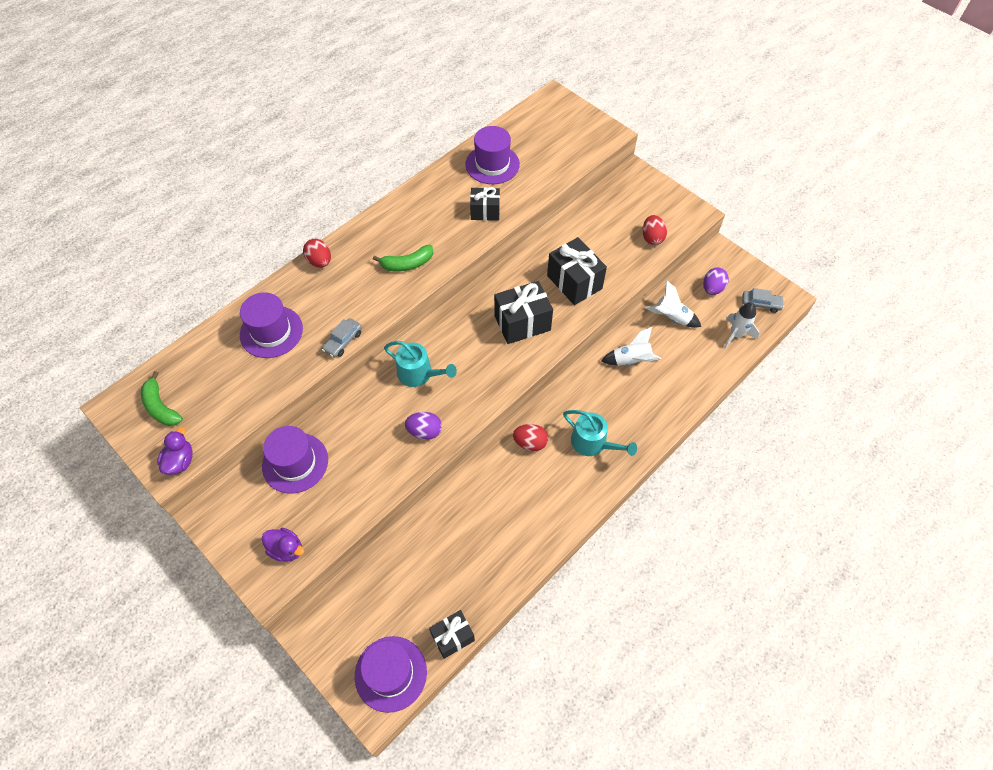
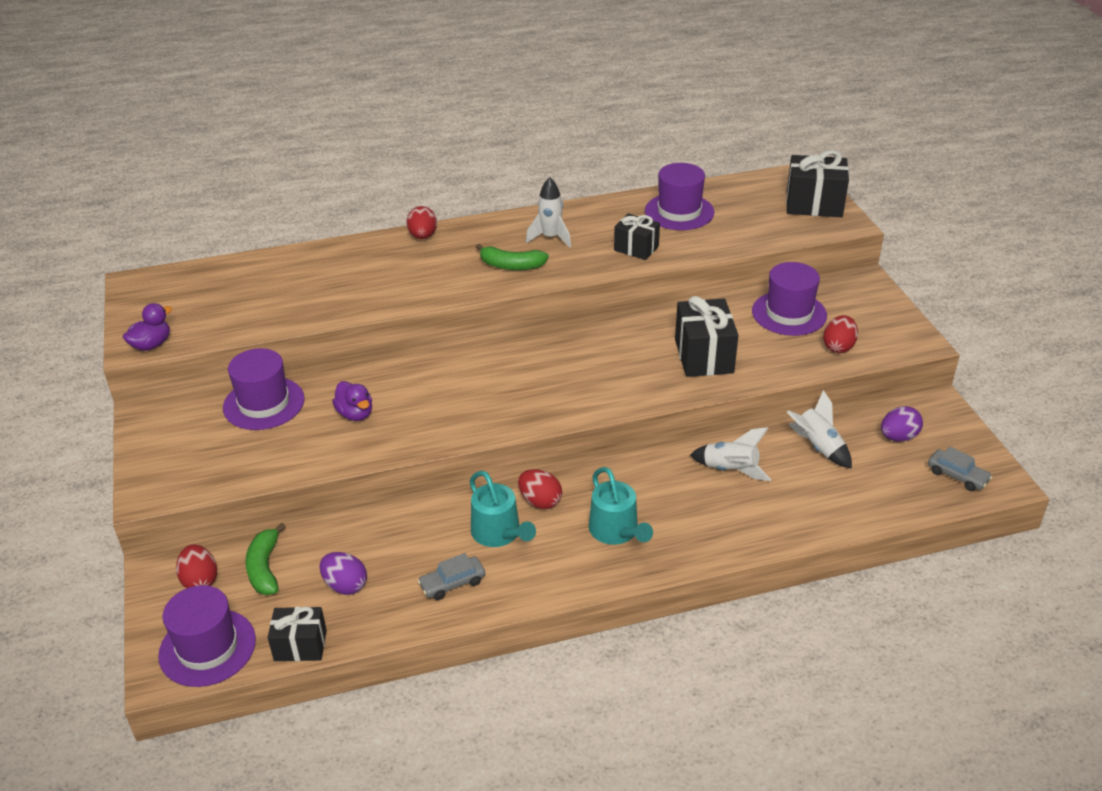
camera: 30 degrees right, 20 degrees down
(161, 407) = (173, 297): green banana -> green banana (265, 568)
(271, 332) = (326, 275): purple hat -> purple hat (789, 313)
(286, 549) = (192, 471): purple duck -> purple duck (355, 414)
(343, 341) = (389, 306): grey car -> grey car (452, 583)
(344, 624) = (200, 580): none -> red egg
(419, 374) = (454, 376): turquoise watering can -> turquoise watering can (499, 533)
(424, 431) = (418, 428): purple egg -> purple egg (345, 585)
(522, 323) = (609, 372): black gift -> black gift (814, 204)
(736, 335) = (896, 495): white rocket -> white rocket (550, 238)

